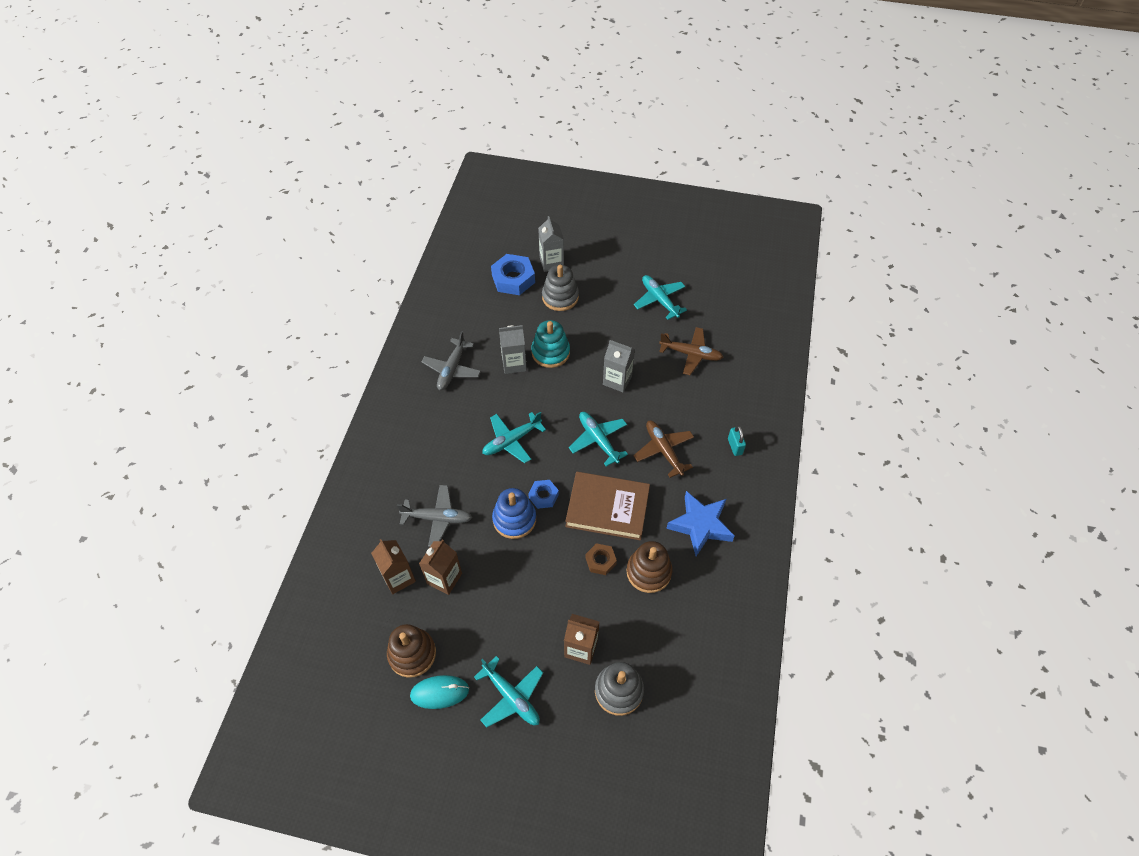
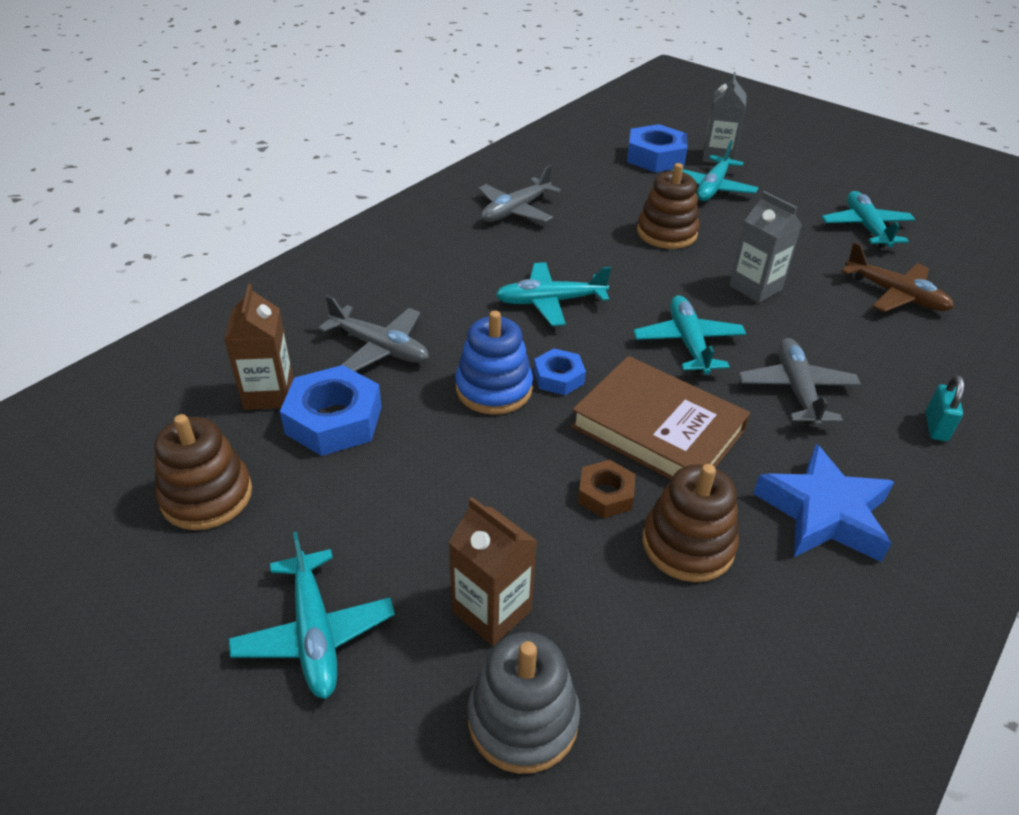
camera: 25 degrees right, 15 degrees down
(439, 692) = (203, 570): turquoise mouse -> none
(444, 578) = (334, 420): brown carton -> blue nut
(514, 364) = (606, 229): grey carton -> none
(550, 352) = (666, 233): turquoise stacking toy -> brown stacking toy
(560, 297) = (712, 188): grey stacking toy -> turquoise plane
(663, 450) = (796, 390): brown plane -> grey plane

